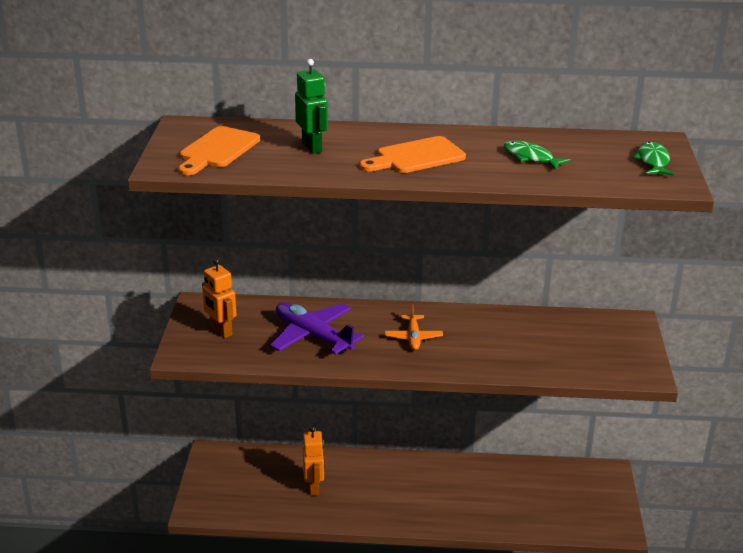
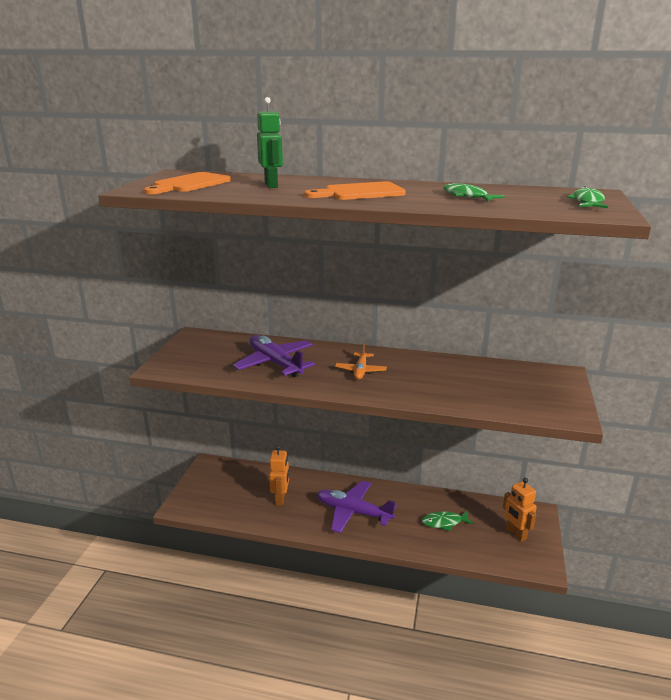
camera: 10 degrees right, 5 degrees down
(221, 331) = (201, 354): orange robot -> orange robot (515, 534)
(403, 494) = (353, 512): none -> purple plane
(508, 494) = (444, 522): none -> green fish

